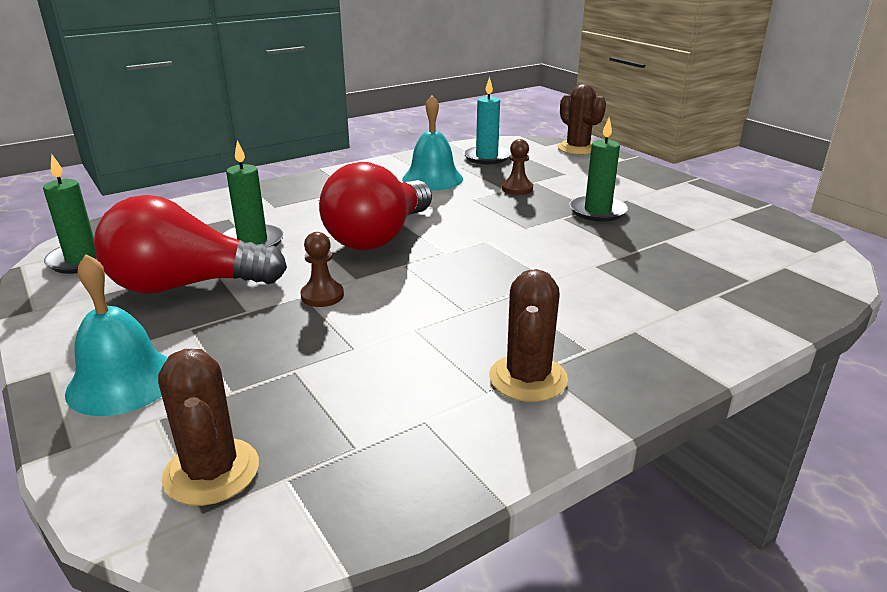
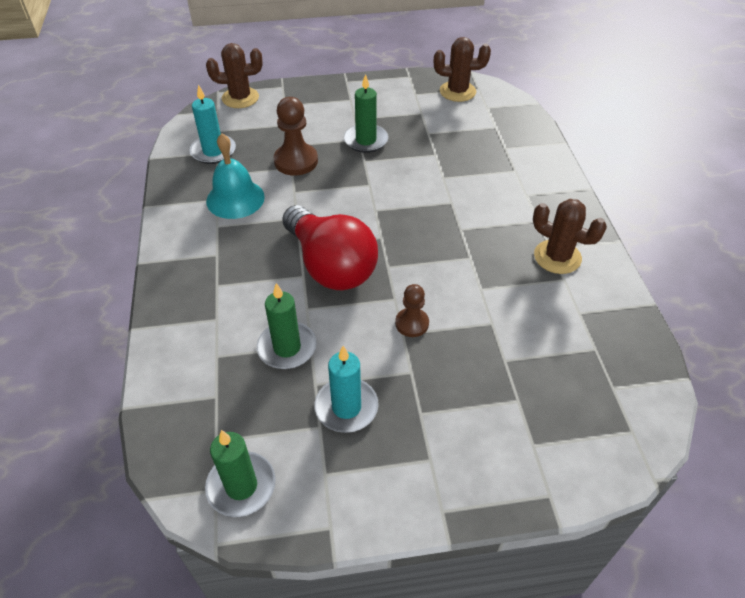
camera: 65 degrees left, 20 degrees up
(122, 382) = (481, 462): turquoise bell -> none
(185, 286) = (346, 407): red light bulb -> turquoise candle
(211, 471) = (598, 421): brown cactus -> brown cactus (457, 91)
(517, 189) = (296, 161): brown pawn -> brown pawn, size x1.63

